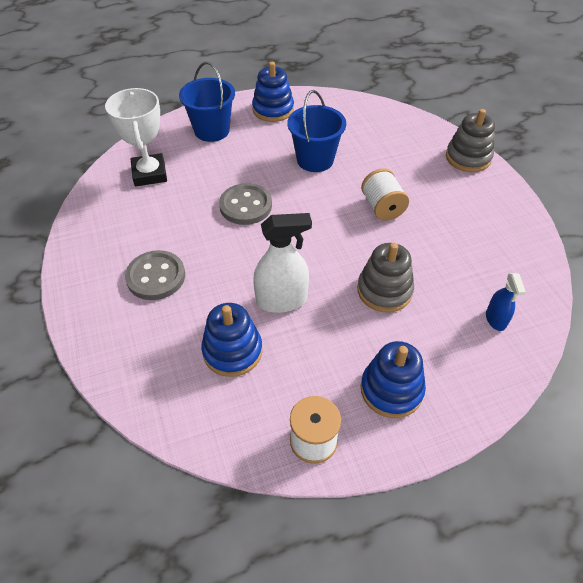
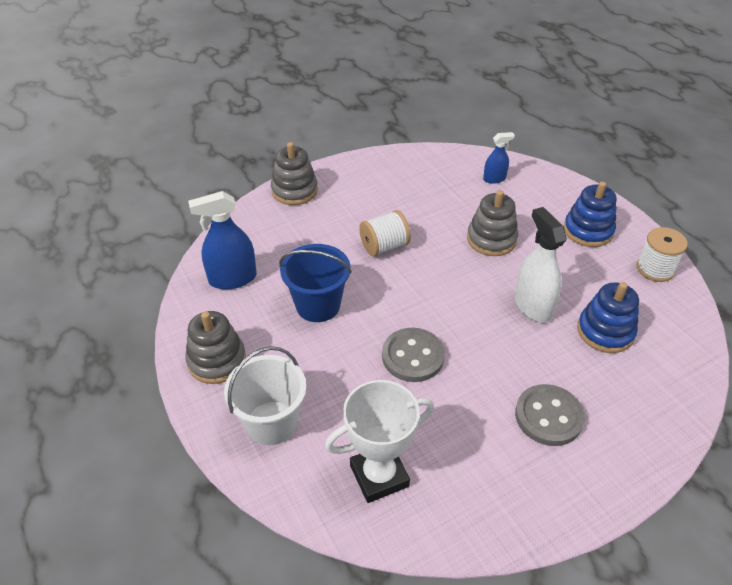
camera: 100 degrees left, 5 degrees down
(212, 130) = (271, 423): blue bucket -> white bucket
(273, 110) = (217, 360): blue stacking toy -> grey stacking toy
(354, 118) = (232, 278): none -> blue spray bottle

